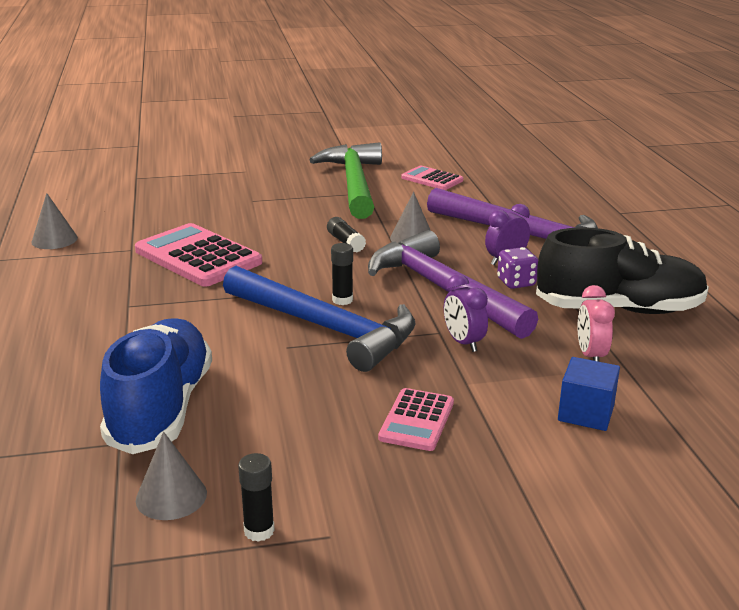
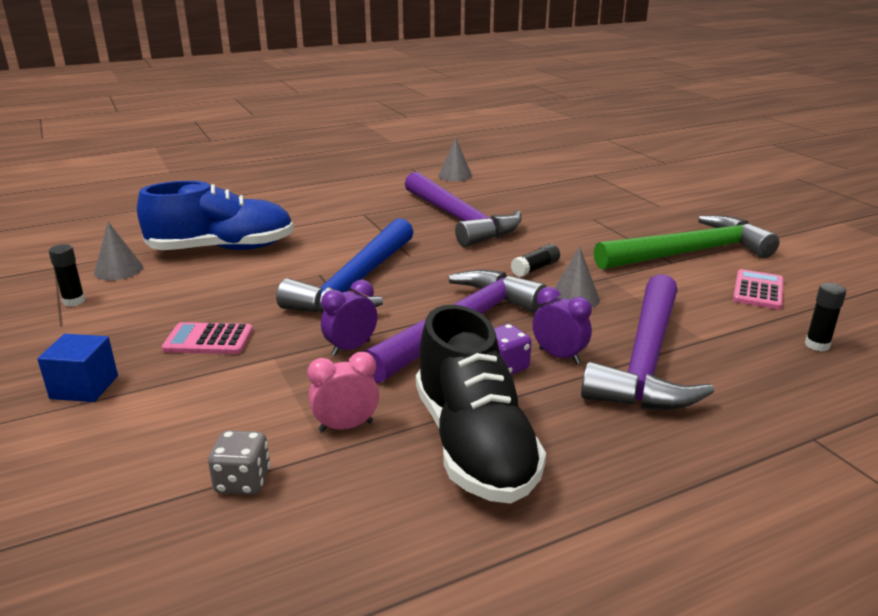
camera: 75 degrees right, 0 degrees up
(198, 257) = (459, 220): pink calculator -> purple hammer
(342, 300) = (411, 283): black glue stick -> black glue stick (817, 345)
(586, 413) = (223, 428): blue cube -> blue cube (84, 387)
(663, 405) = (243, 482): none -> grey dice

